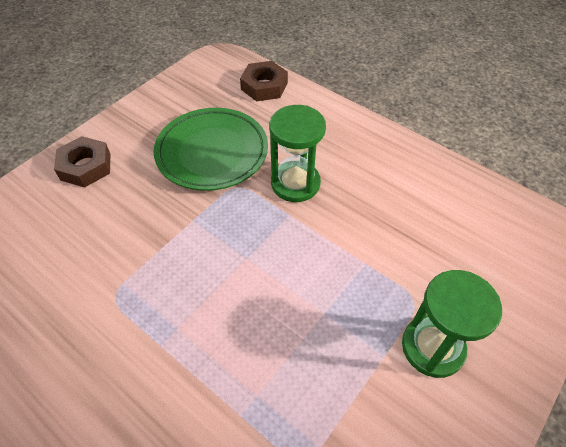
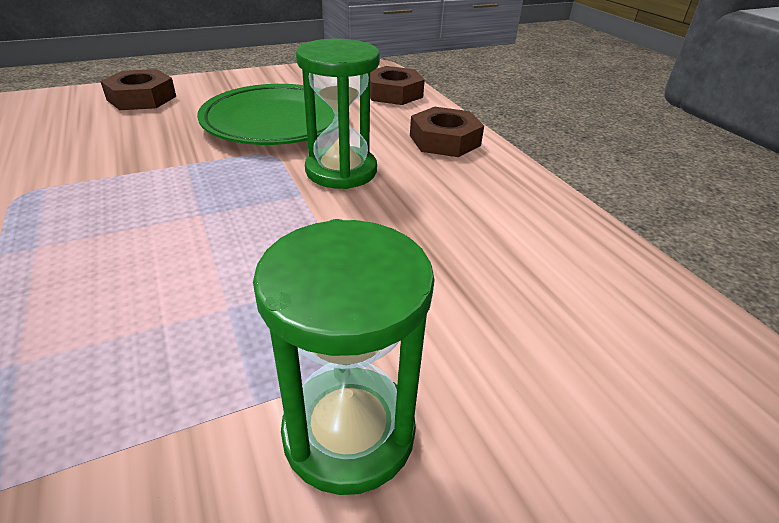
camera: 25 degrees right, 15 degrees down
(334, 126) = (444, 140): none -> brown nut

